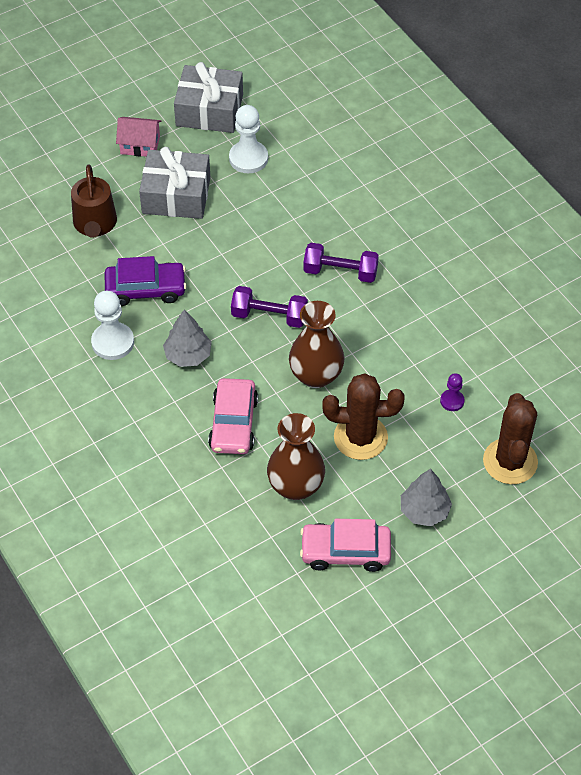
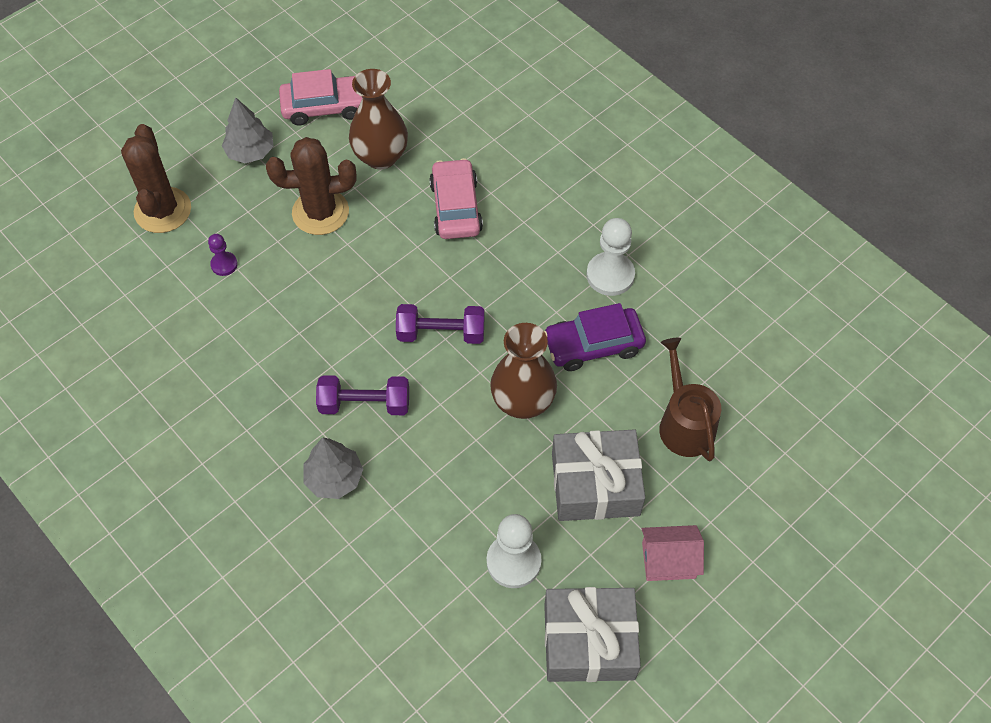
camera: 170 degrees right, 5 degrees up
(188, 355) = (522, 273): grey tree -> grey tree (334, 478)
(316, 375) = (376, 271): brown vase -> brown vase (523, 401)

